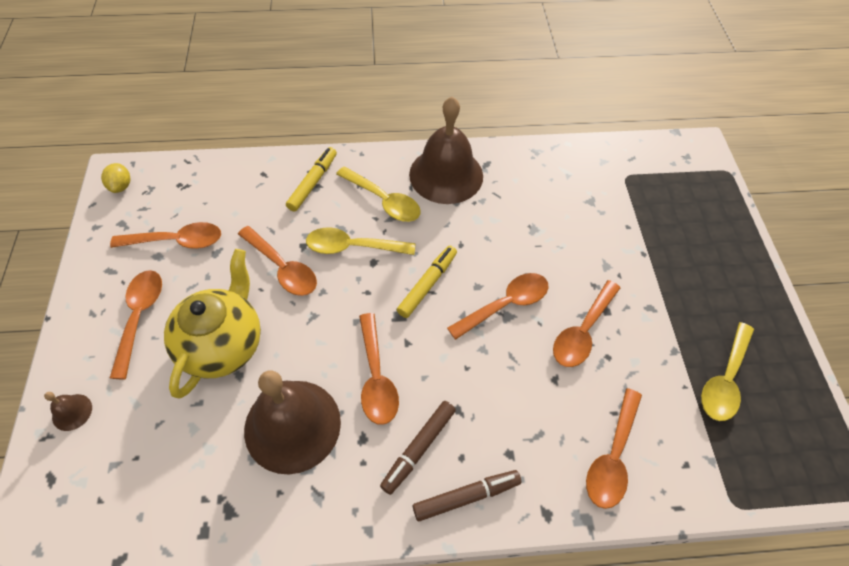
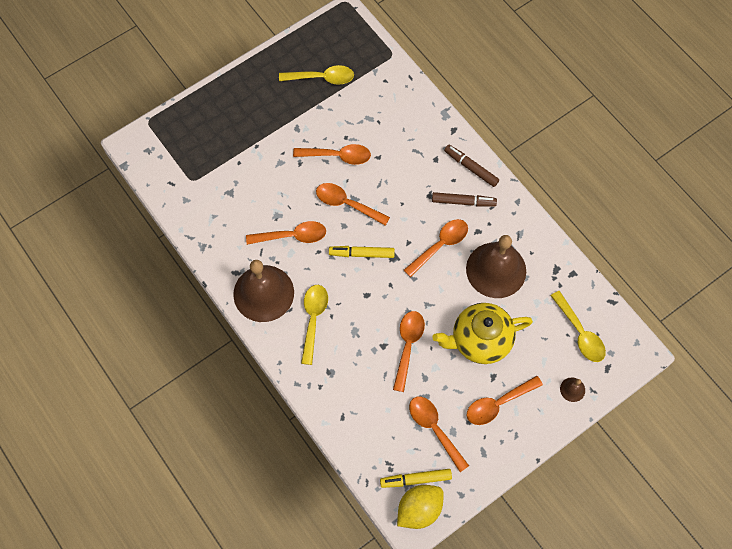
camera: 120 degrees left, 10 degrees up
(121, 186) = (419, 509): yellow lemon -> yellow lemon, size x1.78
(313, 183) = (328, 377): yellow marker -> yellow marker (415, 479)
(352, 247) = (364, 314): yellow spoon -> yellow spoon (580, 333)
(612, 457) = (404, 113): orange spoon -> orange spoon (292, 236)

